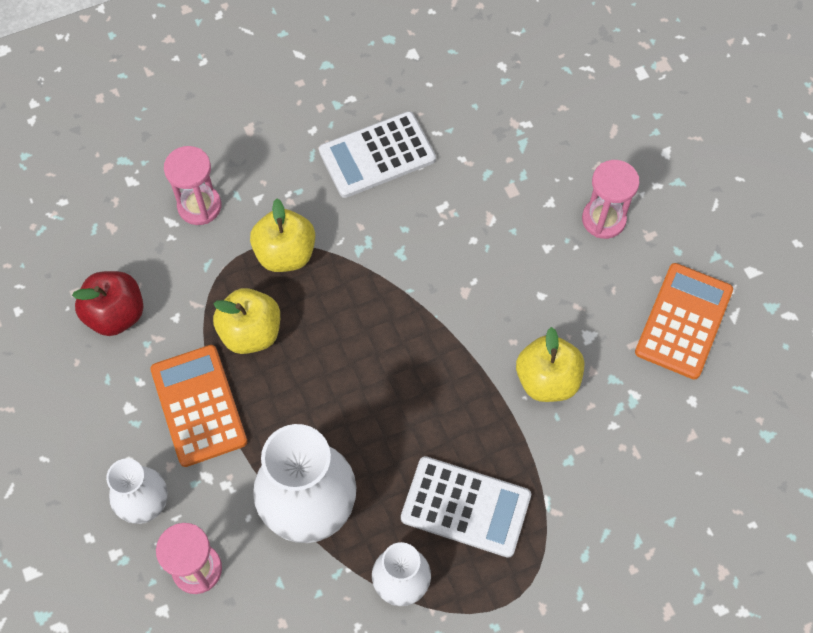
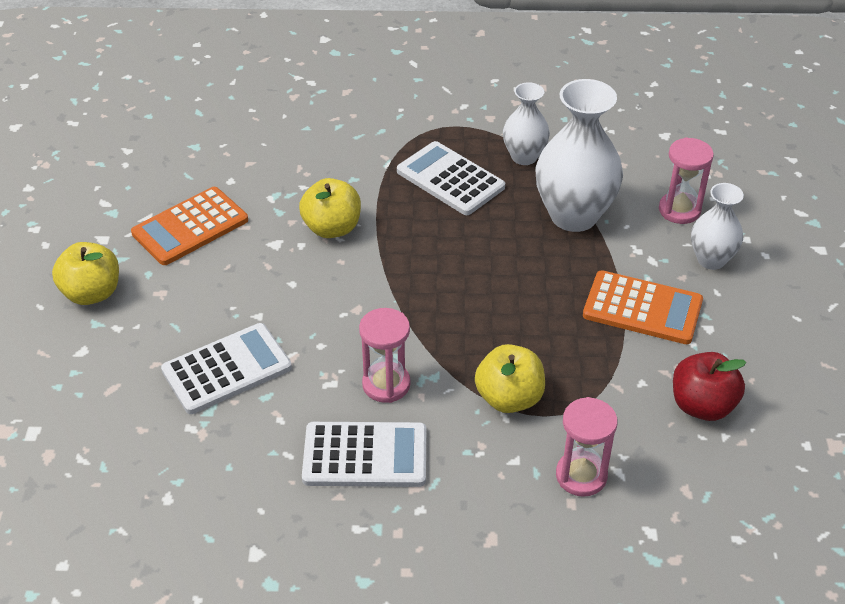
camera: 155 degrees left, 20 degrees down
(199, 405) = (642, 308): orange calculator -> orange calculator turned 75 degrees counterclockwise
(251, 332) = (572, 345): yellow apple -> yellow apple (92, 293)
(535, 184) = (227, 369): none -> white calculator
(603, 219) = (189, 318): pink hourglass -> pink hourglass (386, 384)

